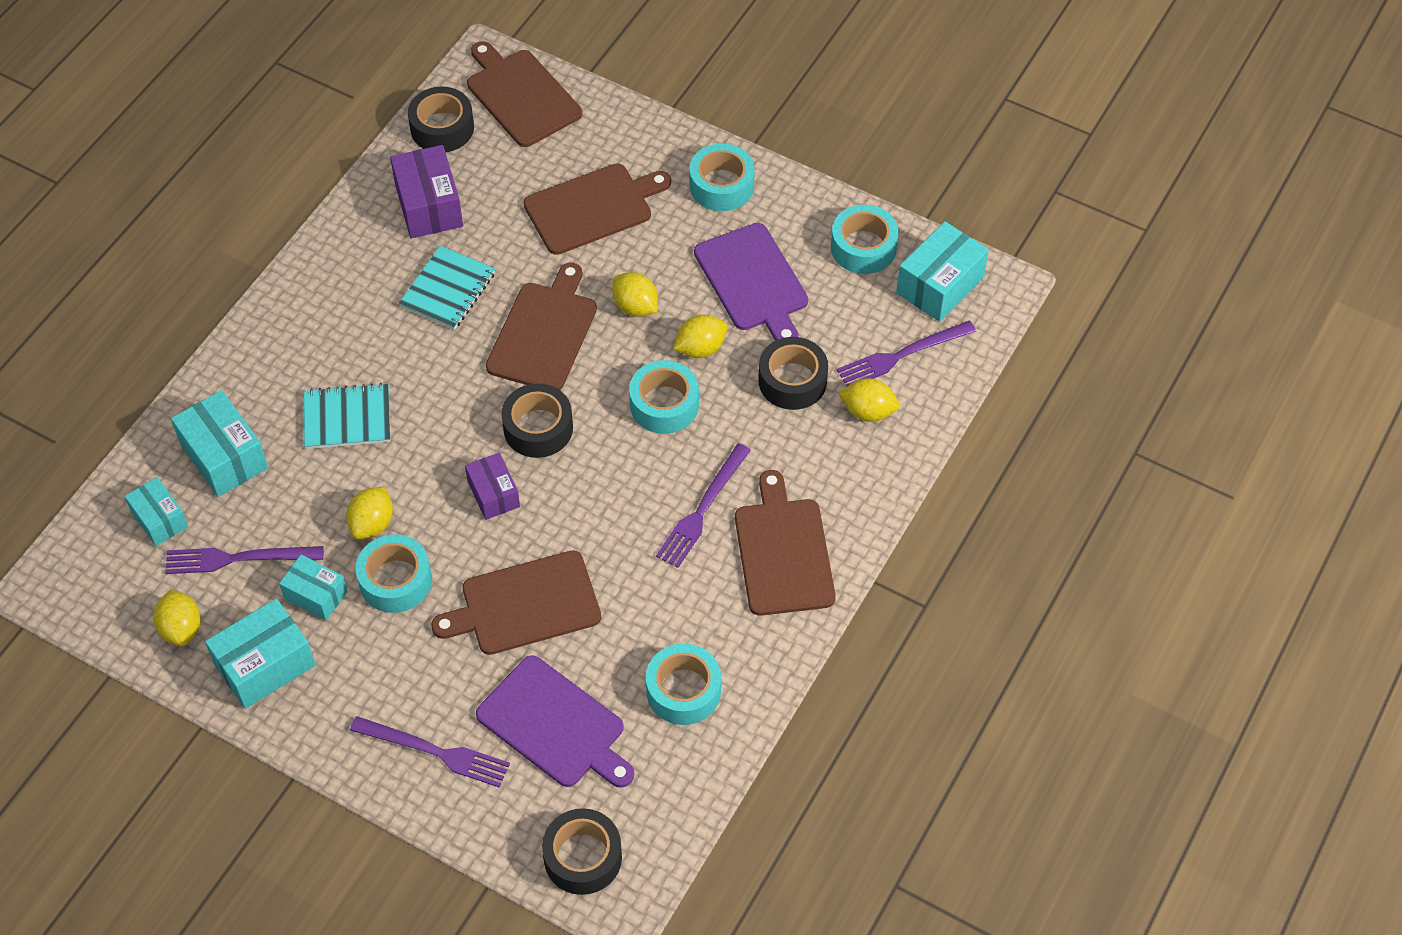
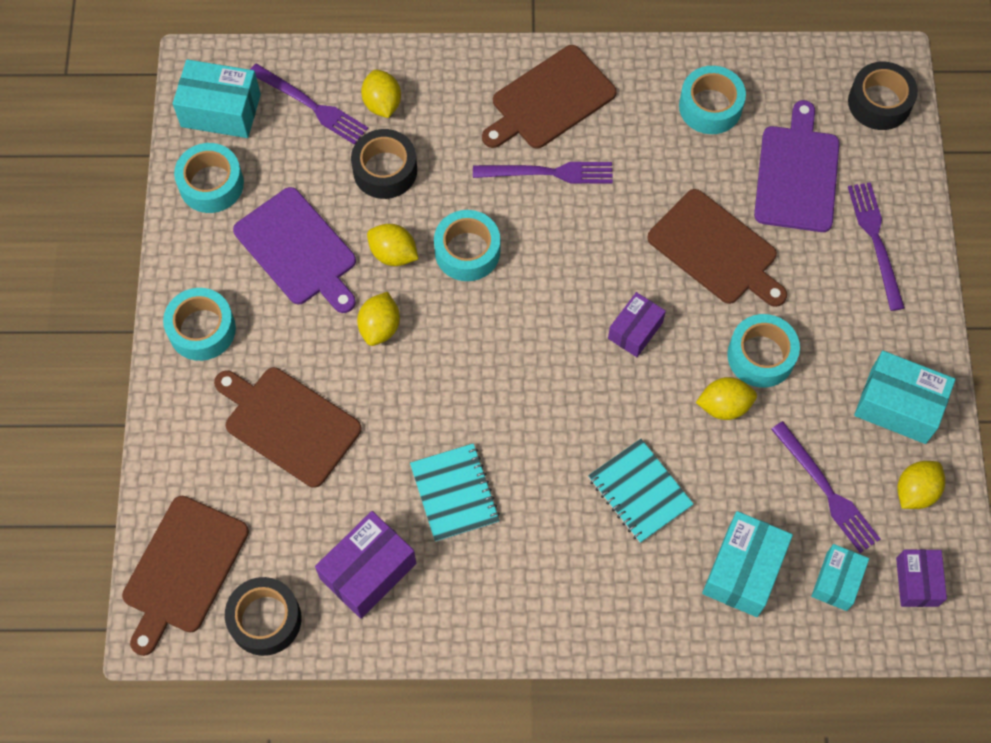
camera: 120 degrees left, 10 degrees up
(109, 579) = (917, 582): none -> purple box
(315, 595) = (815, 408): turquoise box -> none
(447, 290) = (454, 493): turquoise notebook -> turquoise notebook turned 75 degrees clockwise
(538, 428) = (551, 333): black tape -> none
(544, 333) = (452, 384): brown cutting board -> none
(753, 281) = (298, 250): purple cutting board -> purple cutting board turned 105 degrees clockwise

